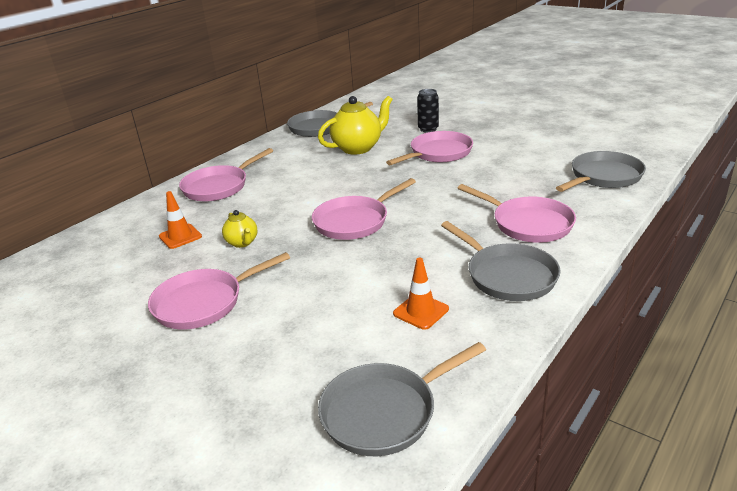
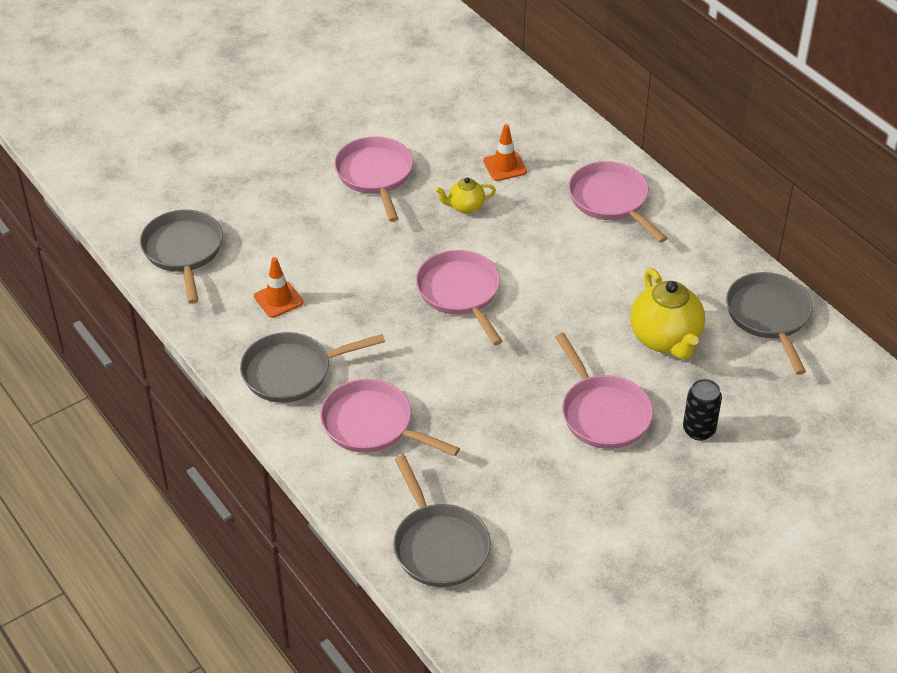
camera: 105 degrees right, 15 degrees up
(527, 223) = (372, 425): pink pan -> pink pan turned 60 degrees clockwise

